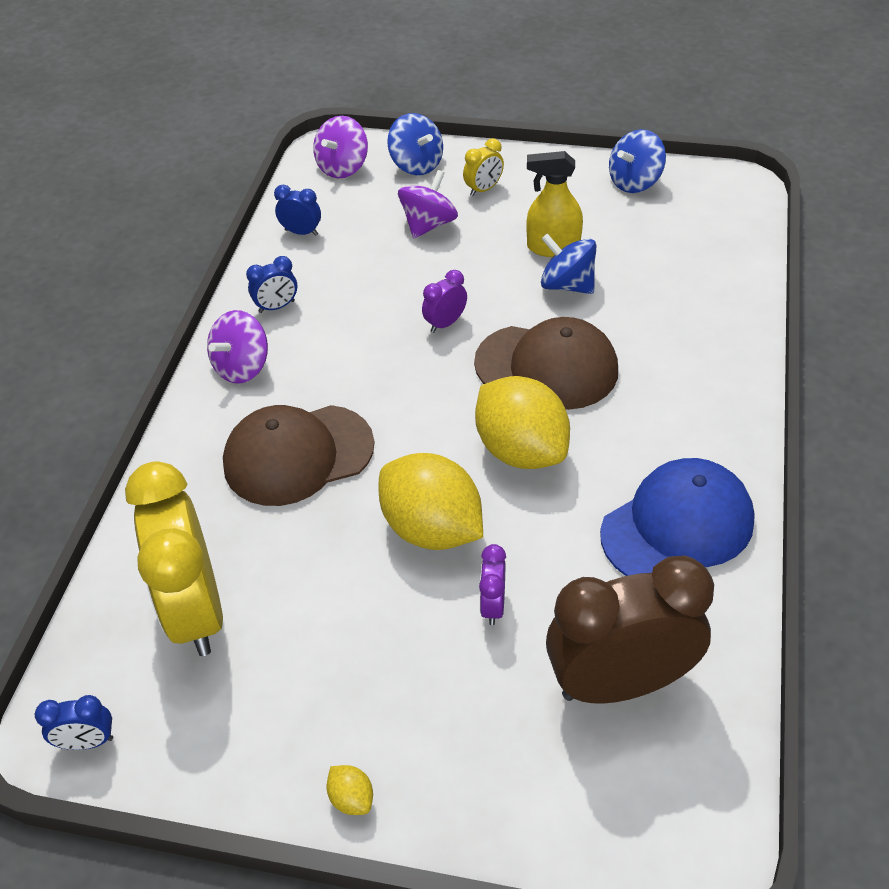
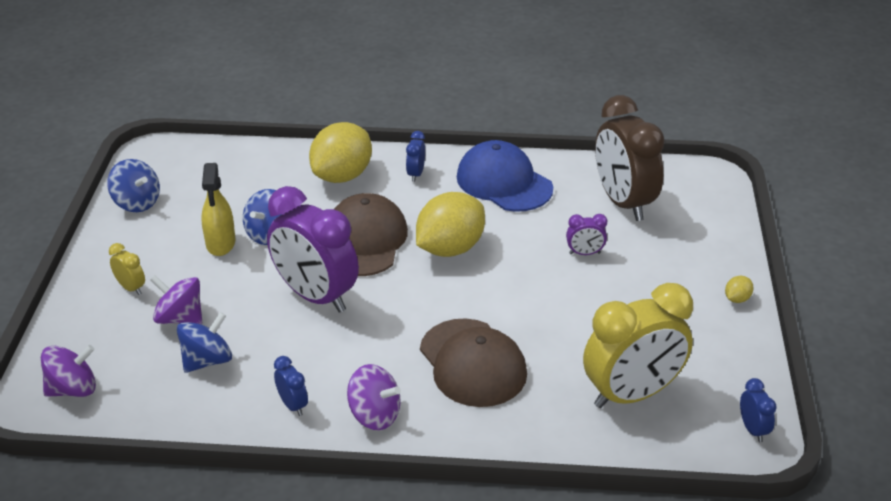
camera: 100 degrees left, 10 degrees down
(301, 232) = (180, 405): blue clock -> blue clock (415, 174)
(343, 167) = (73, 389): purple spinning top -> purple spinning top turned 45 degrees counterclockwise
(416, 164) = (80, 335): blue spinning top -> blue spinning top (207, 360)
(432, 529) = (529, 285): yellow lemon -> yellow lemon (342, 176)
(445, 323) = (315, 296): purple clock -> purple clock, size x2.38

